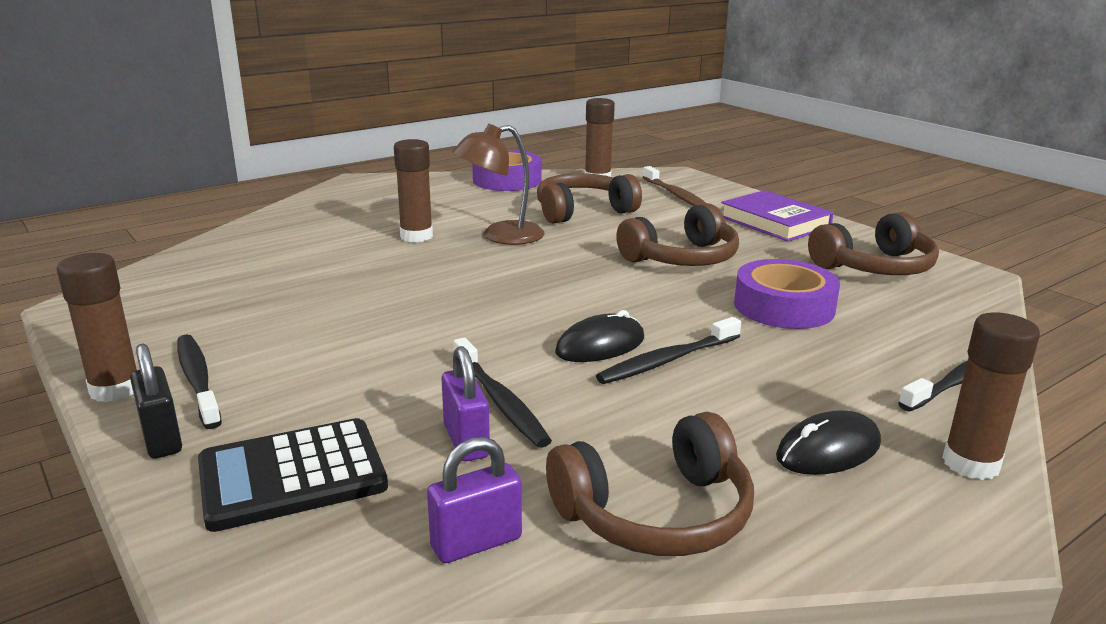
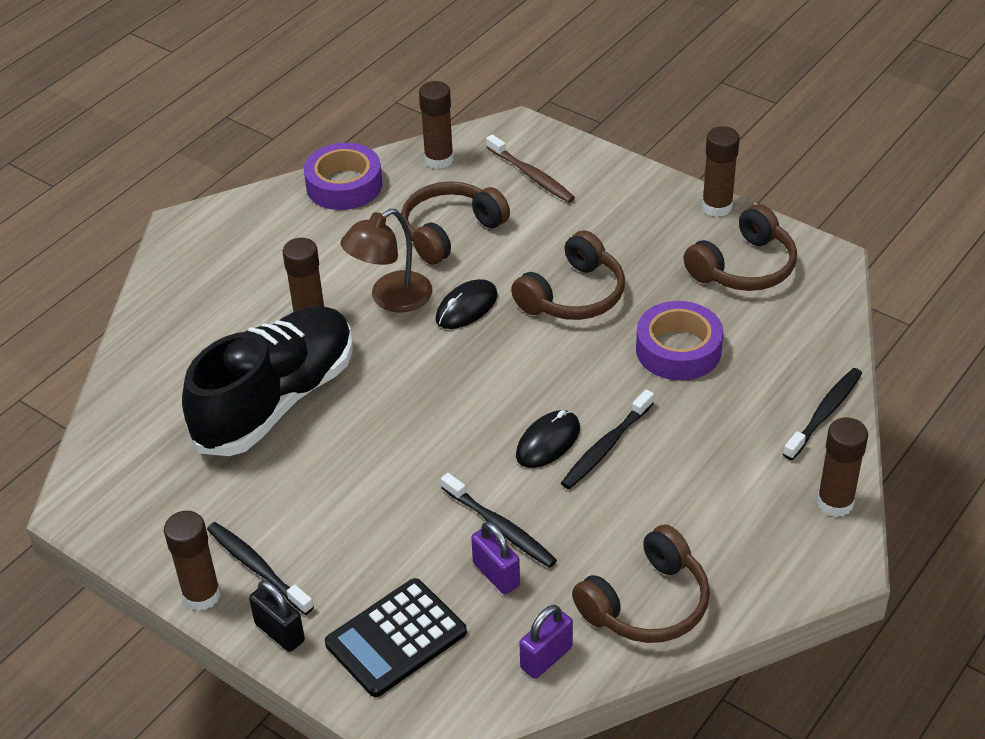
camera: 15 degrees left, 20 degrees up
(339, 274) = (276, 401): none -> black shoe
(774, 222) = (641, 207): purple book -> none
(828, 450) = (742, 515): black mouse -> black mouse (466, 307)
(853, 231) = (717, 207): none -> brown glue stick

